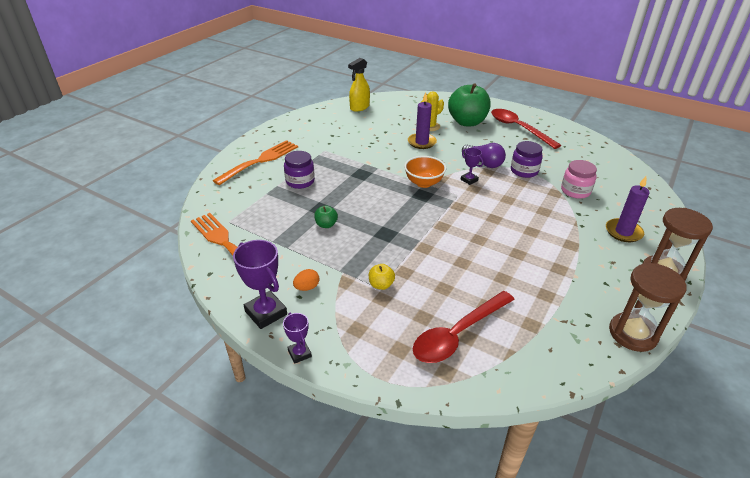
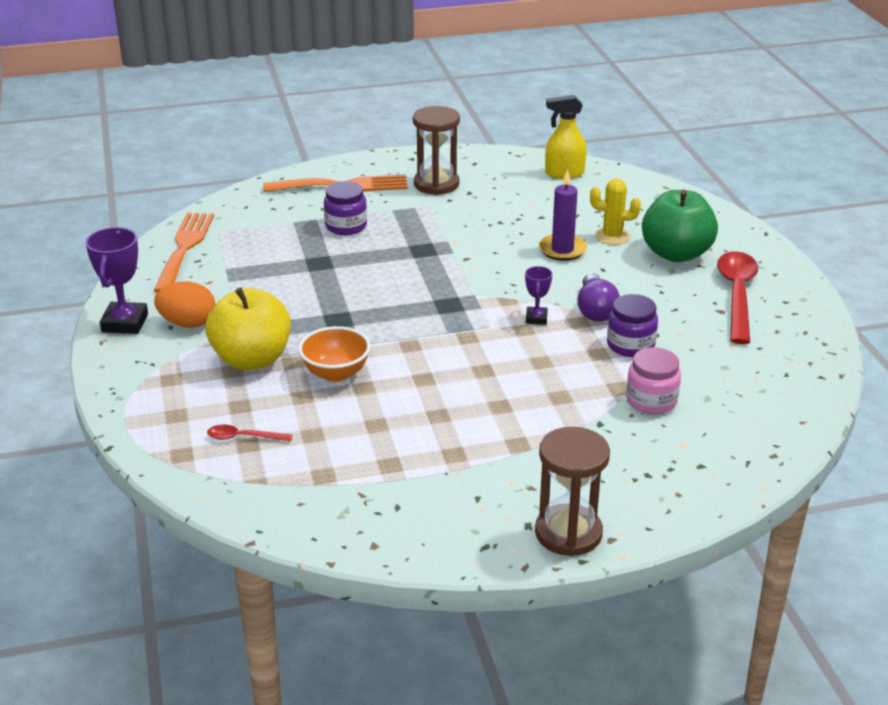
camera: 45 degrees right, 5 degrees down
(299, 353) = (99, 367): purple trophy -> none
(307, 287) = (188, 323): orange egg -> orange egg, size x1.72
(326, 225) = (297, 280): green apple -> none
(381, 285) = (252, 359): yellow apple -> yellow apple, size x2.35
(424, 183) = (475, 294): orange bowl -> orange bowl (336, 373)
(458, 334) = (243, 437): red spoon -> red spoon, size x0.47
(623, 232) = (614, 472): purple candle -> none
(633, 333) = (407, 549): brown hourglass -> brown hourglass (436, 184)

